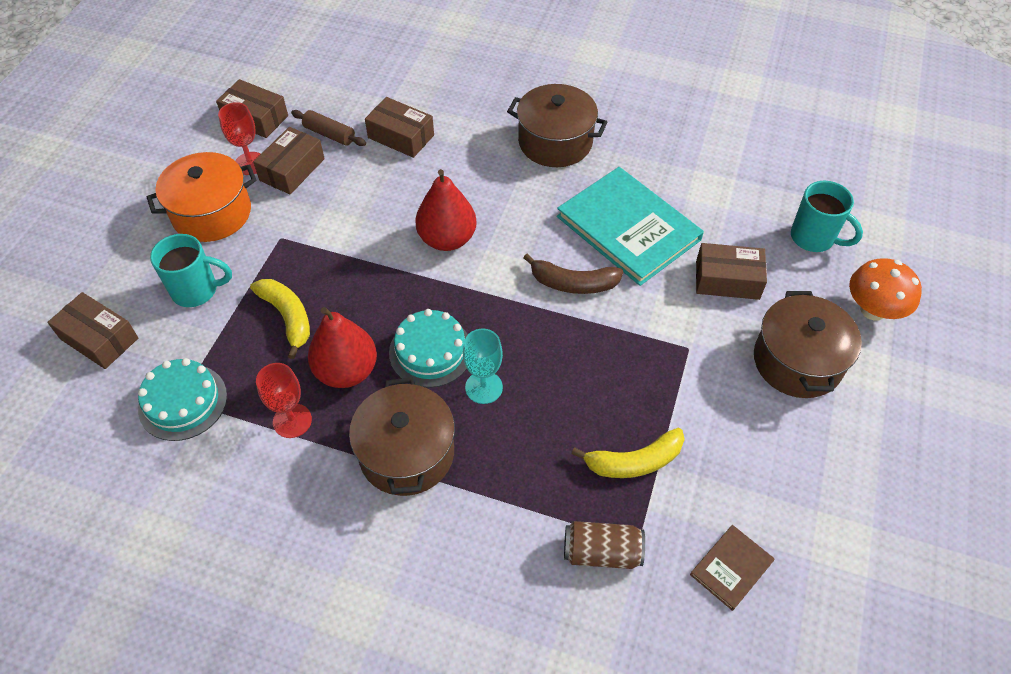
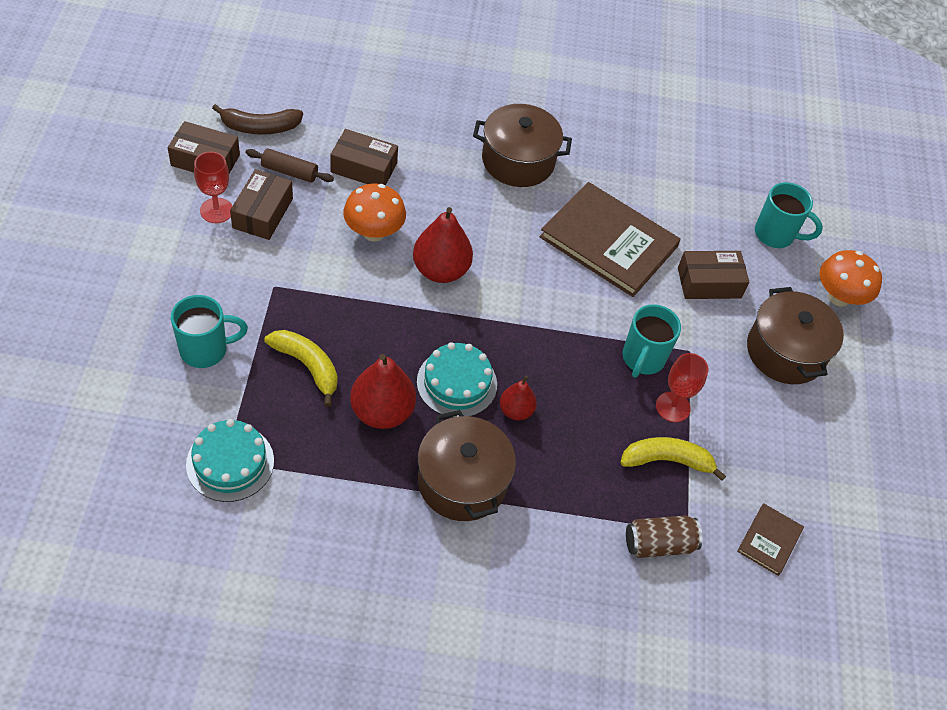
camera: 20 degrees left, 0 degrees up
(99, 338) = (121, 411): brown box -> none
(212, 213) = (193, 267): orange pot -> none
(292, 421) = (344, 466): red goblet -> red goblet (673, 407)
(392, 196) = (374, 232): none -> orange mushroom
(484, 387) = (516, 411): turquoise goblet -> red pear
(573, 283) = (571, 301): brown banana -> brown banana (260, 127)
(628, 228) = (608, 242): turquoise book -> brown book
(634, 350) = (642, 359): none -> turquoise mug
(634, 461) = (667, 460): yellow banana -> yellow banana turned 150 degrees counterclockwise

